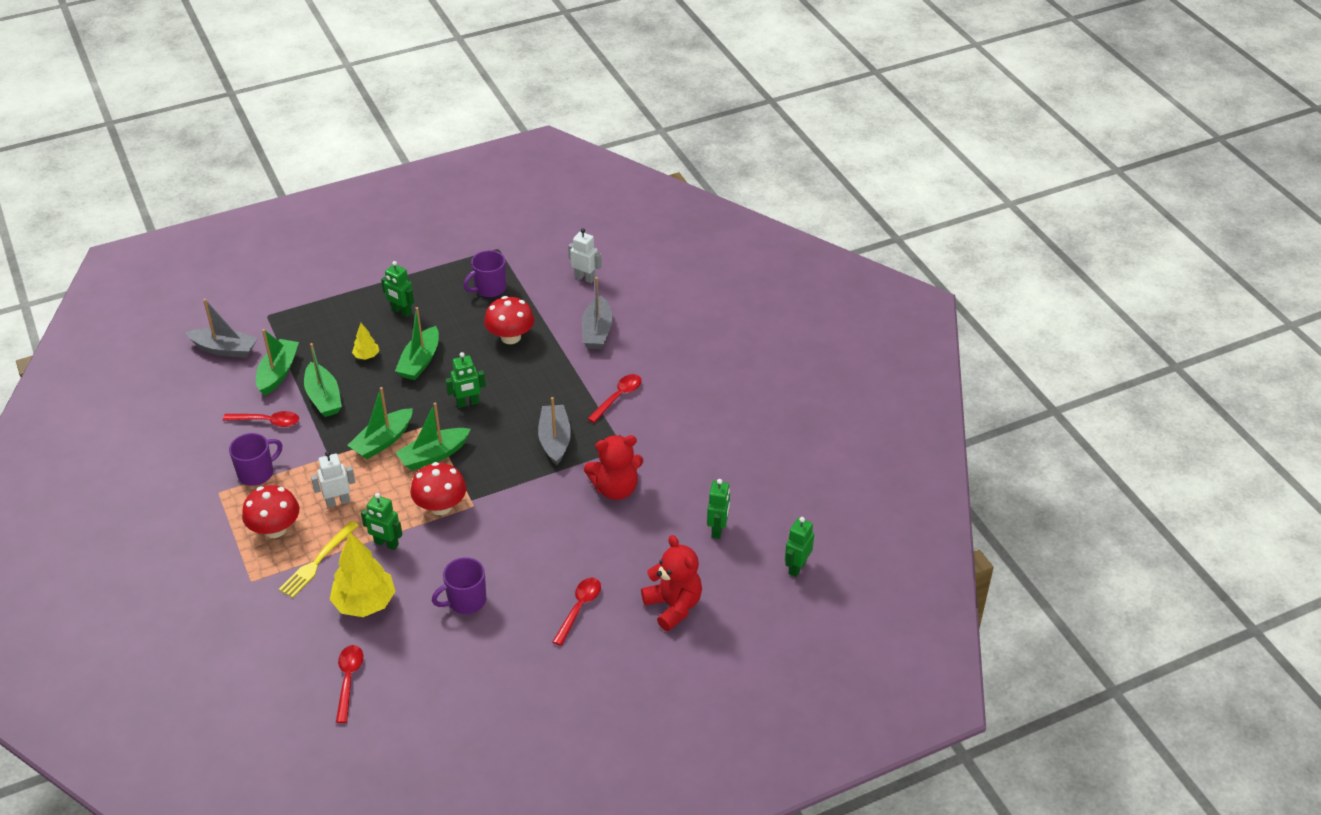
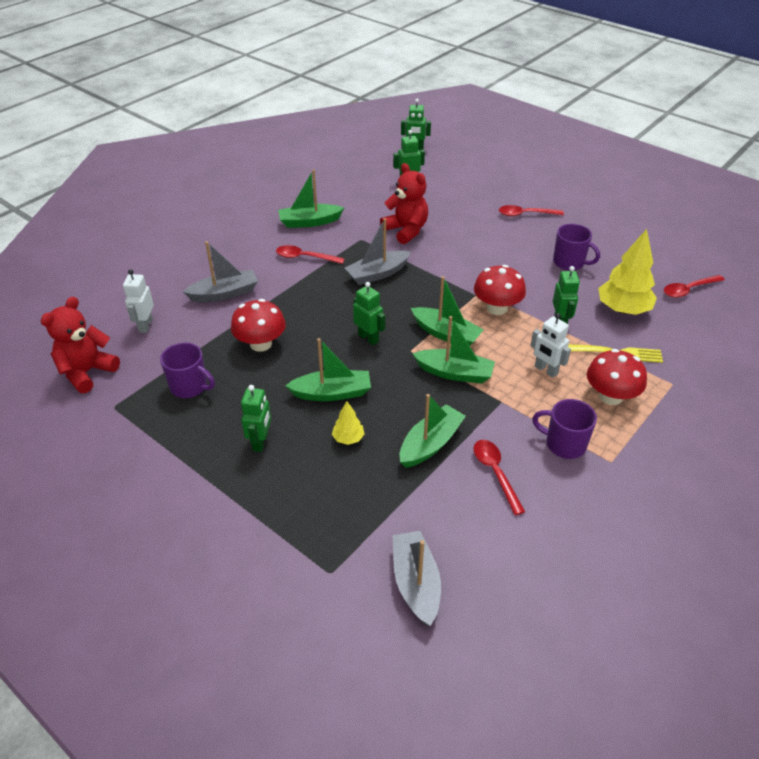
camera: 115 degrees left, 0 degrees up
(278, 373) = (421, 504): green boat -> green boat (310, 222)
(673, 606) = (487, 181): red teddy bear -> red teddy bear (87, 372)

